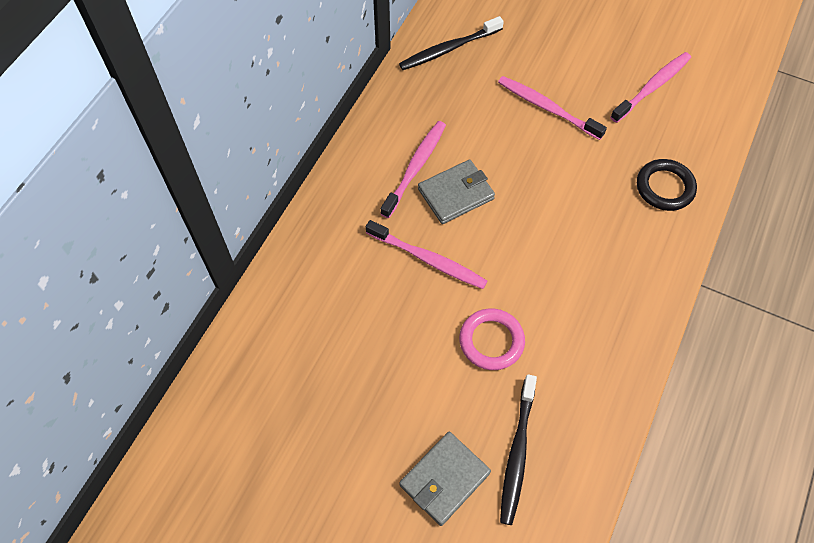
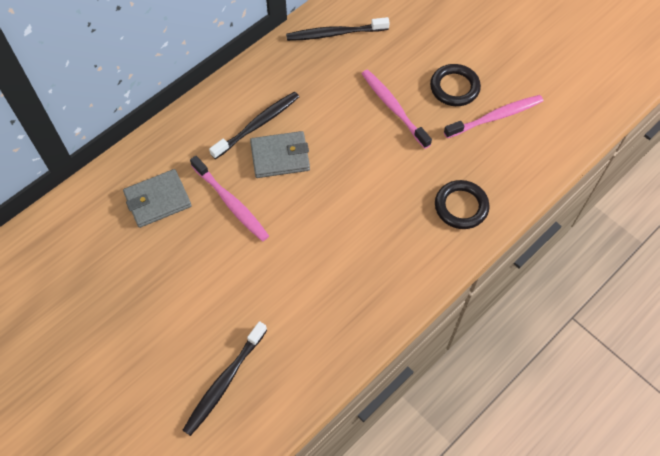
camera: 20 degrees right, 0 degrees up
(415, 168) = (258, 125): pink toothbrush -> black toothbrush
(444, 479) = (157, 381): grey wallet -> grey wallet (158, 200)
(491, 341) = (249, 285): pink ring -> none
(597, 69) = (454, 87): none -> black ring

